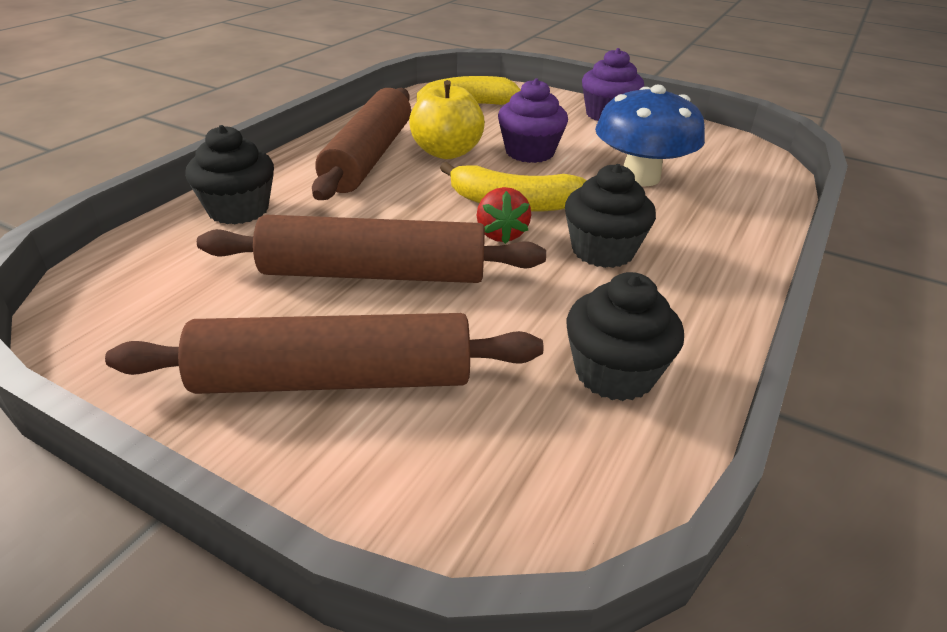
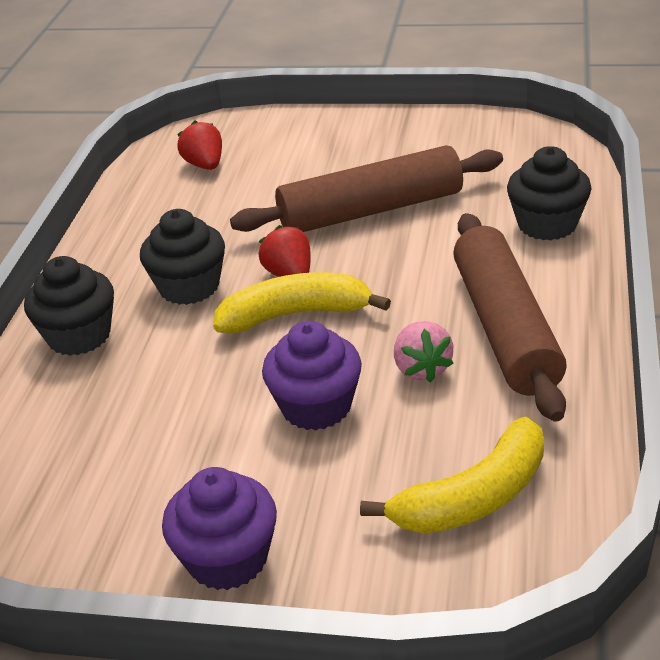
camera: 165 degrees right, 0 degrees up
(334, 379) = (337, 151): brown rolling pin -> none
(446, 152) = (422, 369): yellow apple -> pink strawberry
(541, 428) = (205, 165): none -> red strawberry
(614, 373) = (166, 201): black cupcake -> black cupcake (79, 336)
(640, 177) = (159, 406): blue mushroom -> none

